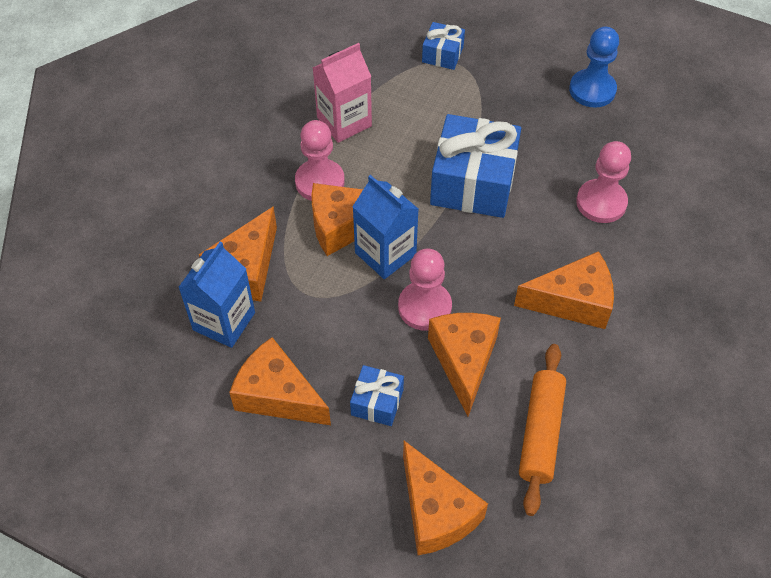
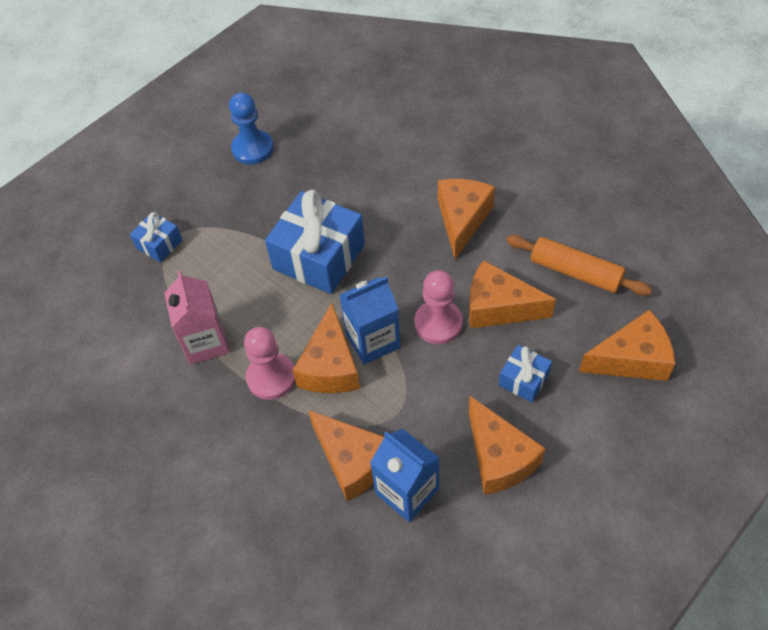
camera: 70 degrees left, 0 degrees up
(277, 395) = (499, 458): orange cheese -> orange cheese turned 75 degrees counterclockwise
(601, 202) = (372, 175): pink pawn -> none

